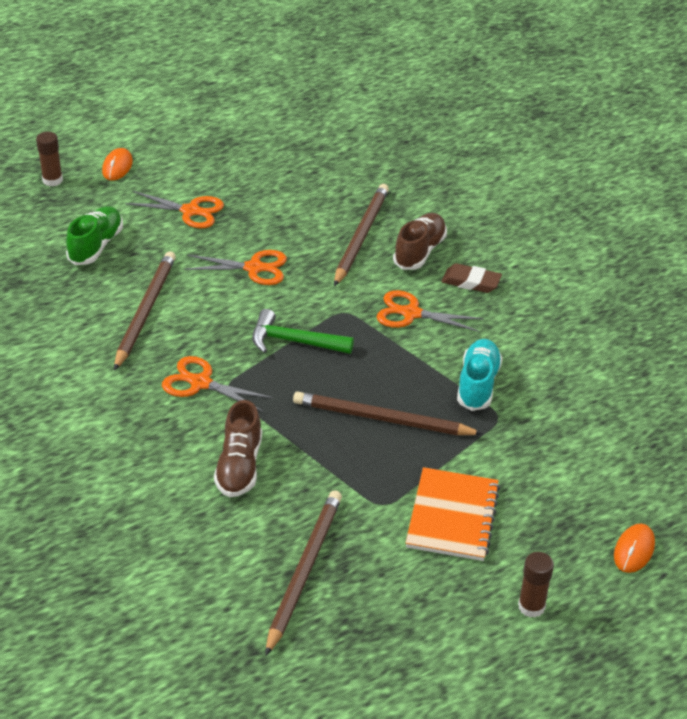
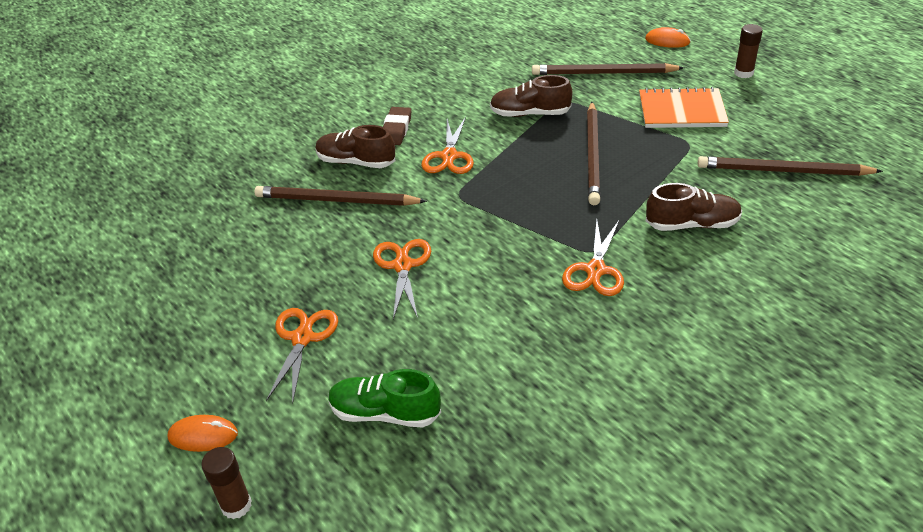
camera: 95 degrees left, 0 degrees up
(145, 311) = (498, 337): brown pencil -> brown pencil (603, 73)
(294, 341) = (511, 219): green hammer -> none
(478, 384) = (530, 114): turquoise shoe -> brown shoe

